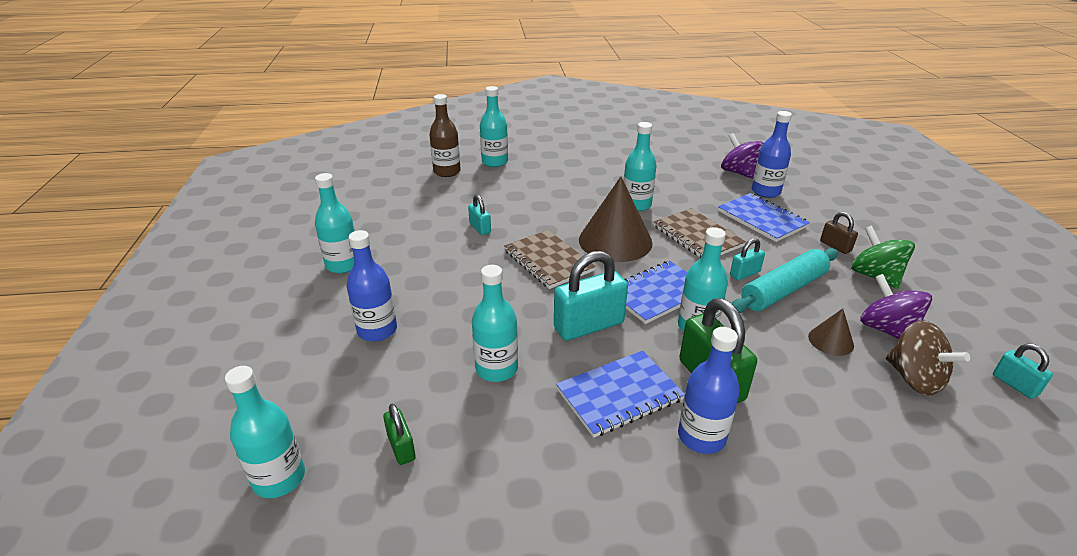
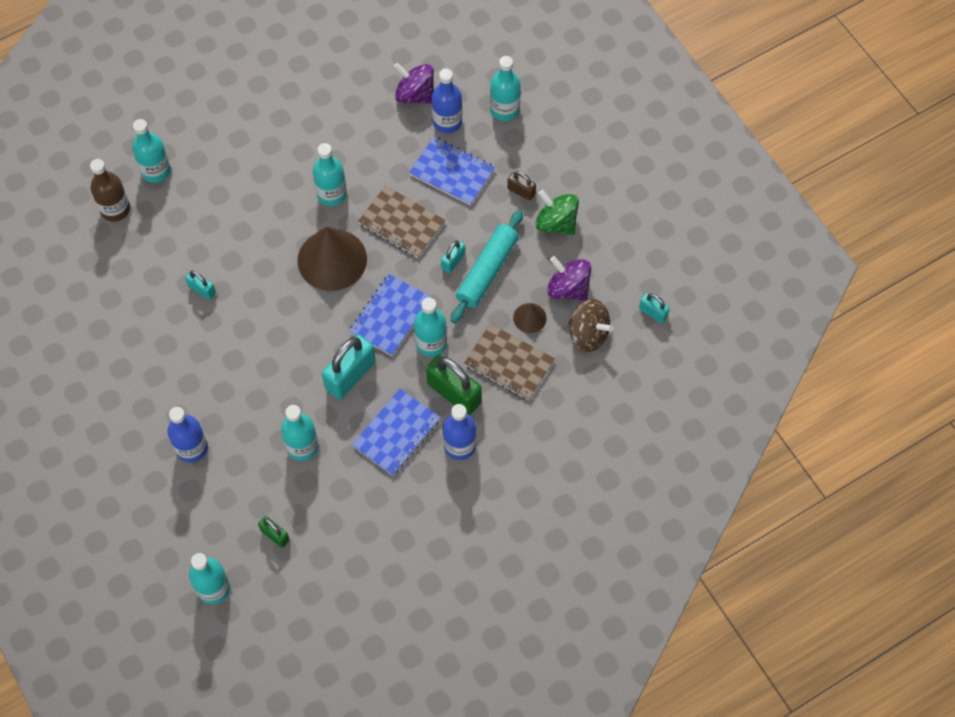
camera: 25 degrees left, 30 degrees up
(343, 265) = (111, 389): turquoise bottle -> turquoise bottle (504, 109)
(548, 261) = (285, 311): brown notebook -> brown notebook (509, 363)

